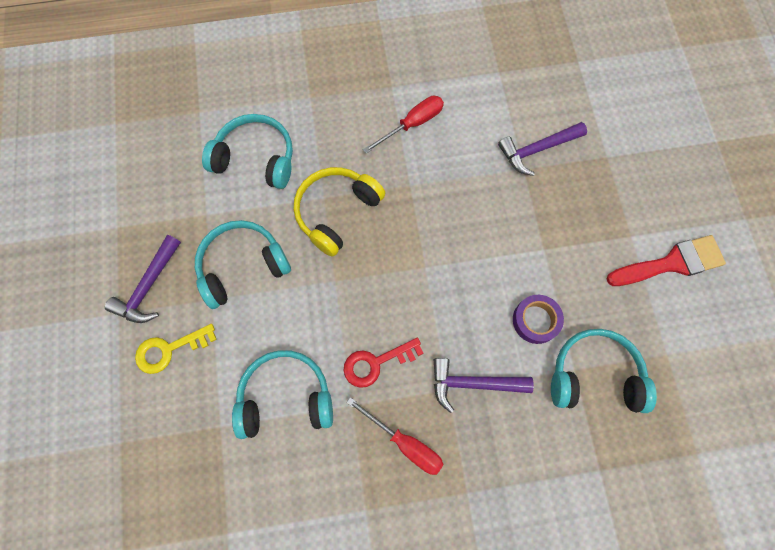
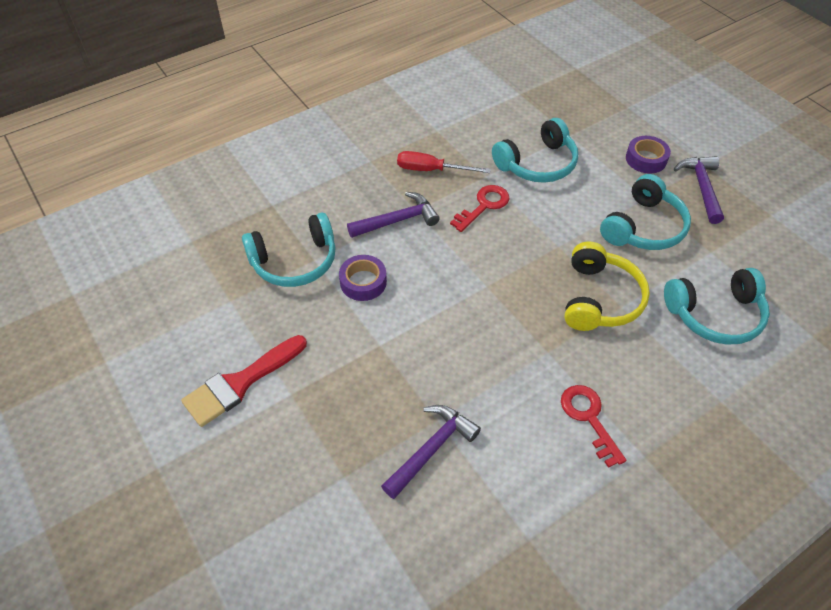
camera: 155 degrees right, 20 degrees down
(169, 349) = (646, 159): yellow key -> purple tape
(412, 124) = (589, 418): red screwdriver -> red key

